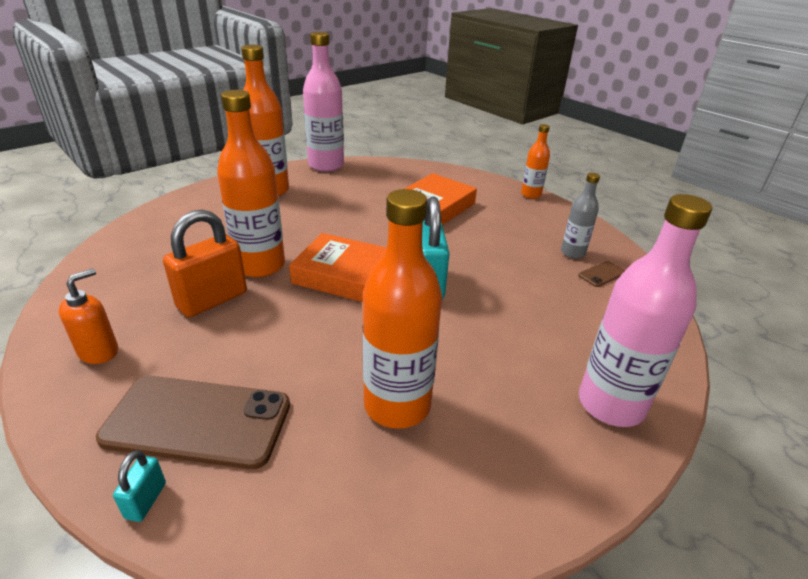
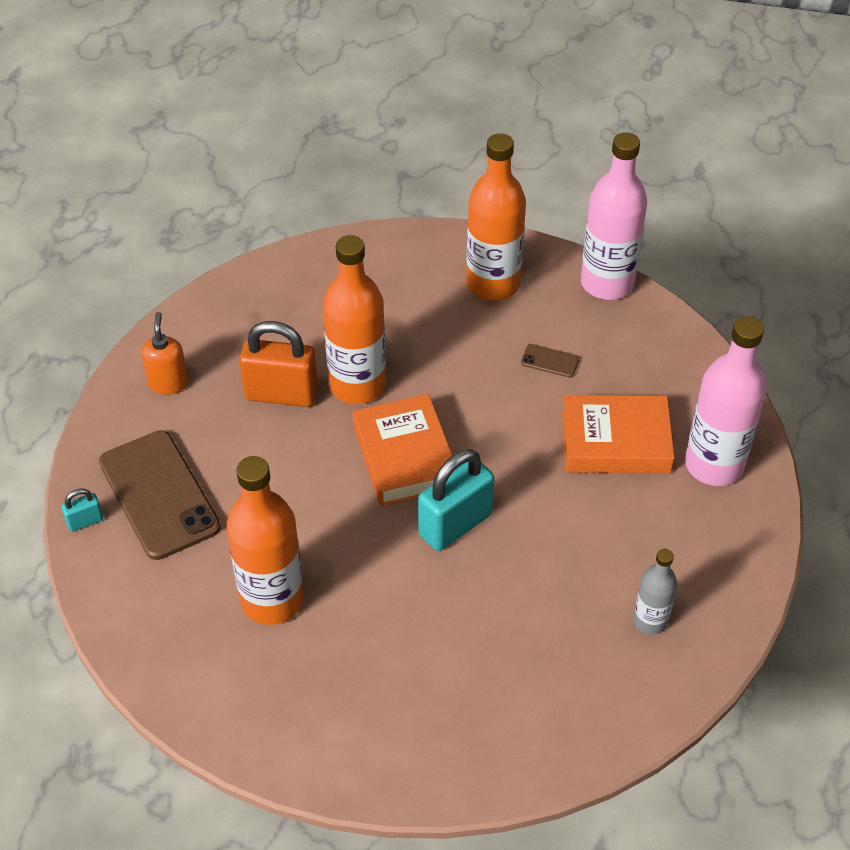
camera: 55 degrees right, 15 degrees up
(99, 352) = (168, 383): orange soap dispenser -> orange soap dispenser turned 90 degrees counterclockwise
(531, 194) = (764, 516): orange bottle -> none
(601, 274) = (627, 666): brown phone -> brown phone (550, 361)
(611, 404) = (401, 749): pink bottle -> pink bottle (714, 465)

